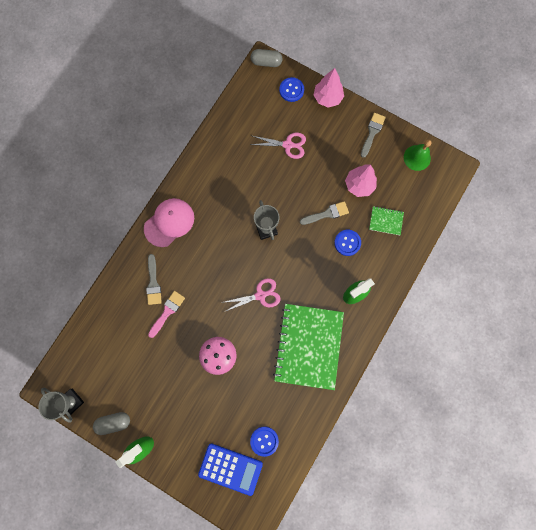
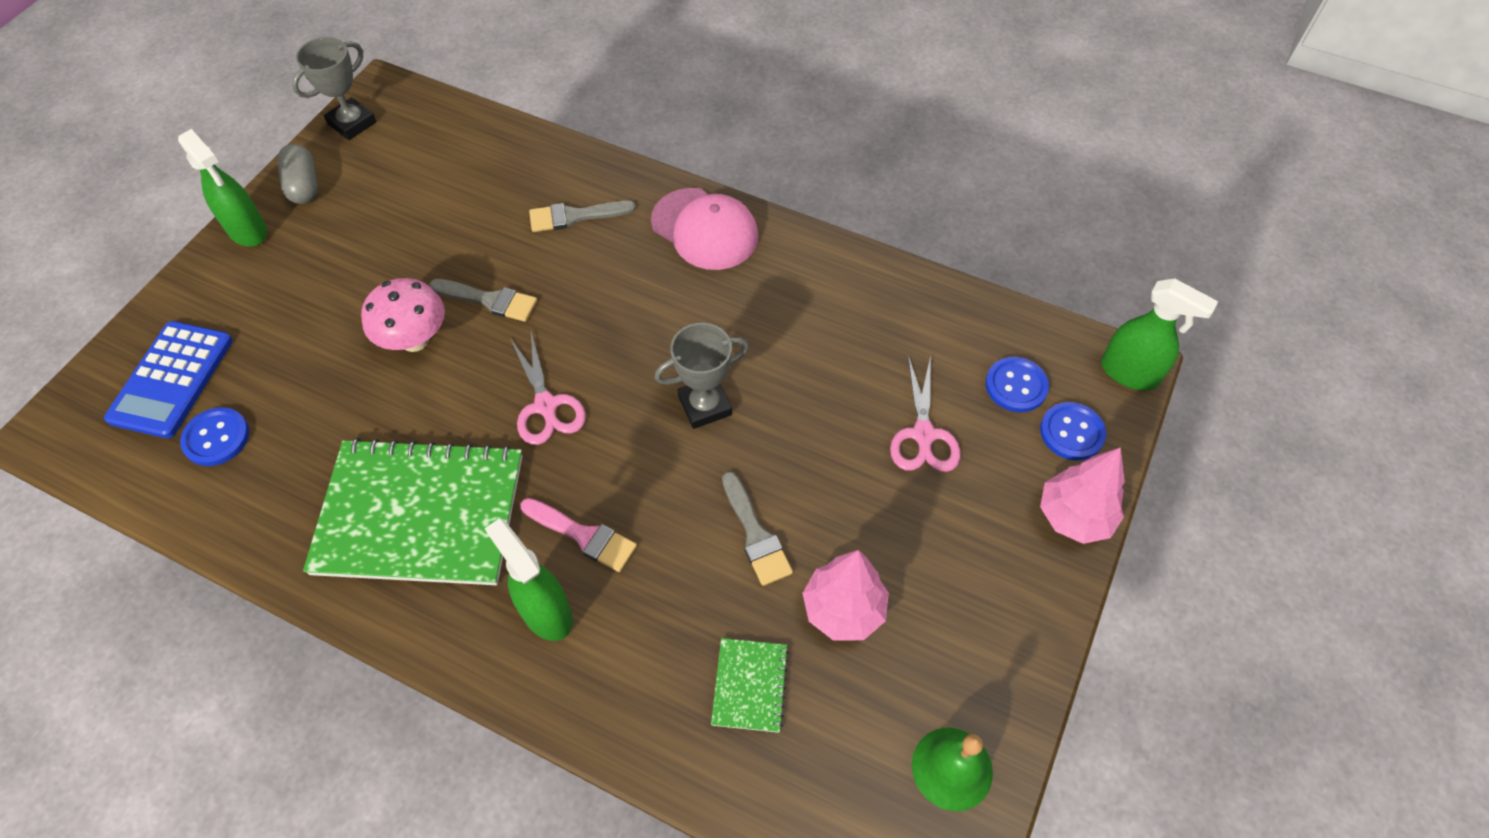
camera: 85 degrees right, 20 degrees down
(167, 312) = (514, 244): pink brush -> pink brush (583, 536)
(266, 62) = (1129, 373): grey capsule -> green spray bottle
(347, 243) = (681, 588): blue button -> blue button (1016, 386)
(372, 132) = (1002, 636): grey brush -> grey brush (489, 300)

